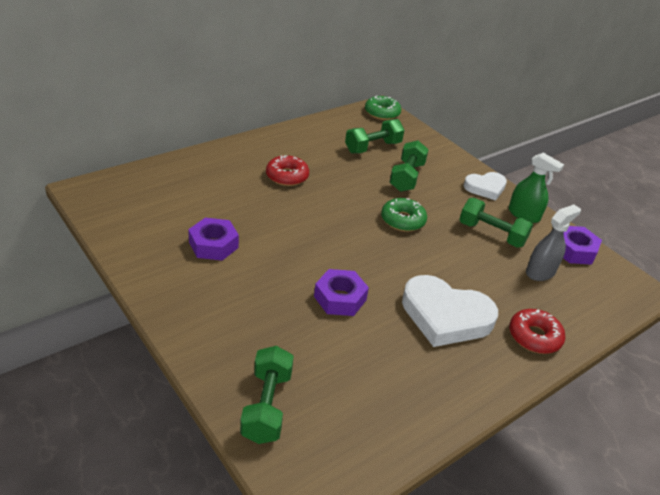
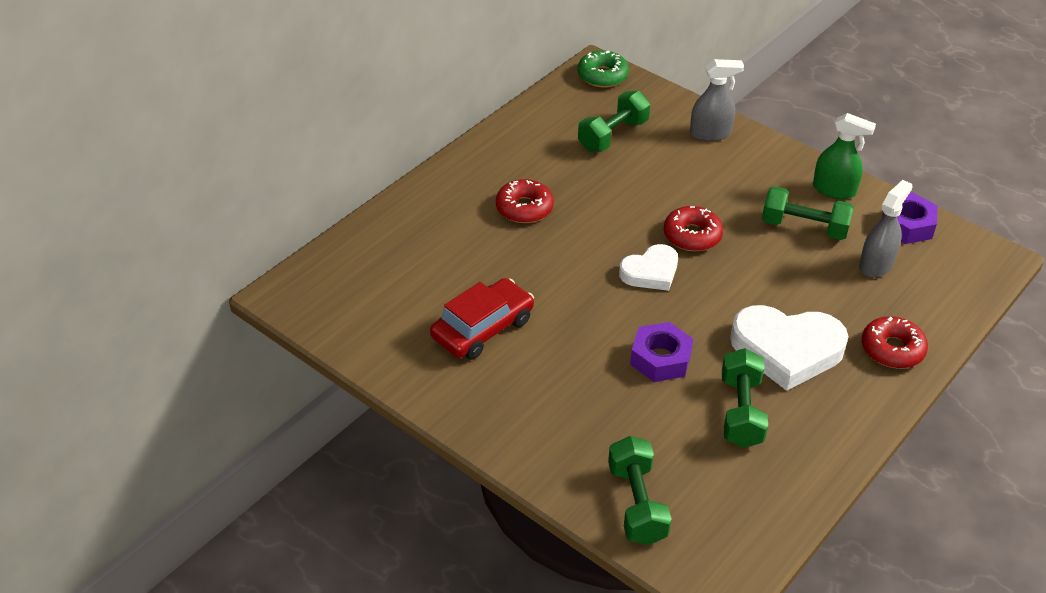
camera: 10 degrees left, 5 degrees up
(213, 245) = (482, 328): purple nut -> red car
(402, 220) = (692, 236): green donut -> red donut
(406, 177) = (673, 171): green dumbbell -> green dumbbell (741, 412)
(444, 161) = (710, 133): none -> grey spray bottle
(485, 188) = (775, 162): white heart -> white heart (650, 272)

